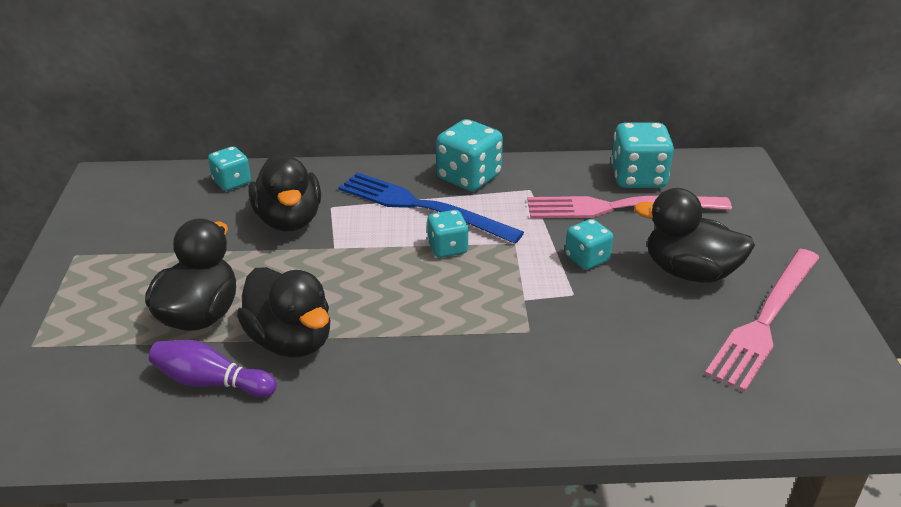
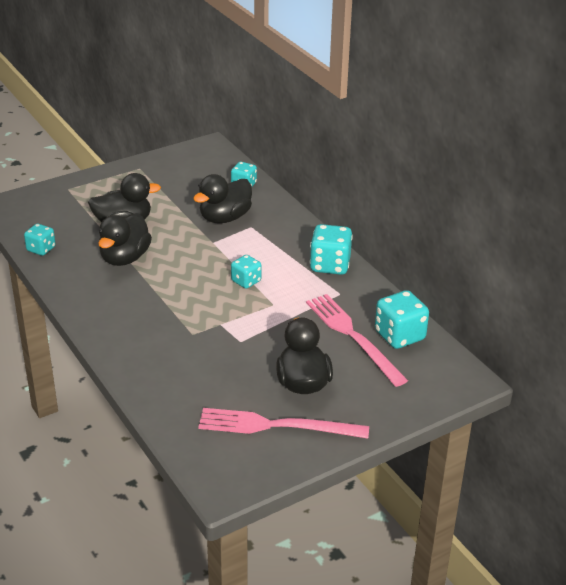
camera: 60 degrees right, 0 degrees up
(211, 382) = (79, 247): purple bowling pin -> none
(422, 207) = (279, 258): blue fork -> none
(587, 258) = (281, 337): turquoise dice -> turquoise dice (41, 249)

